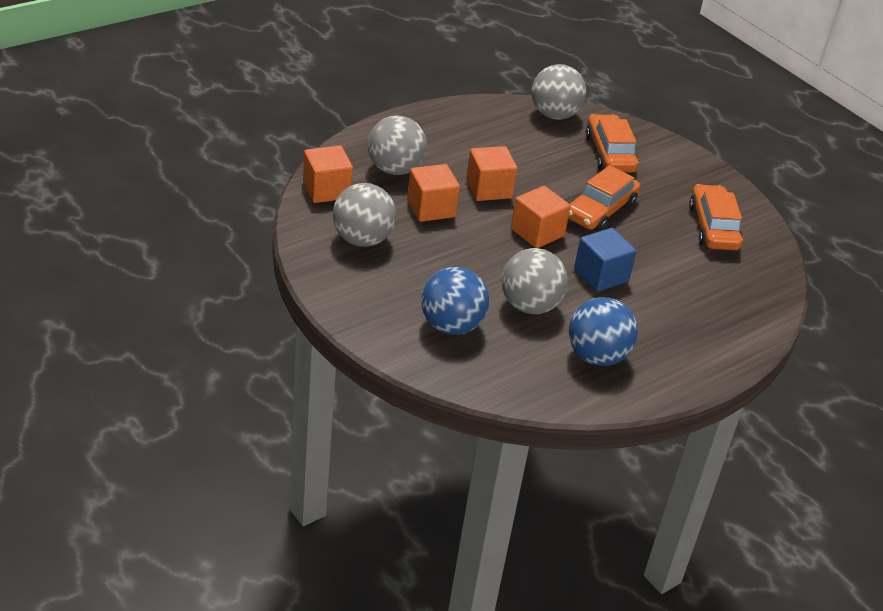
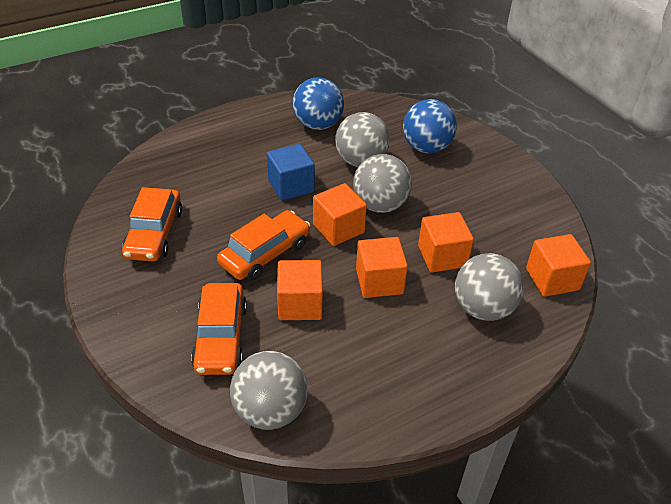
camera: 170 degrees left, 5 degrees up
(362, 239) = (506, 222): grey ball -> grey ball (380, 205)
(554, 173) = (300, 304): none -> orange cube

